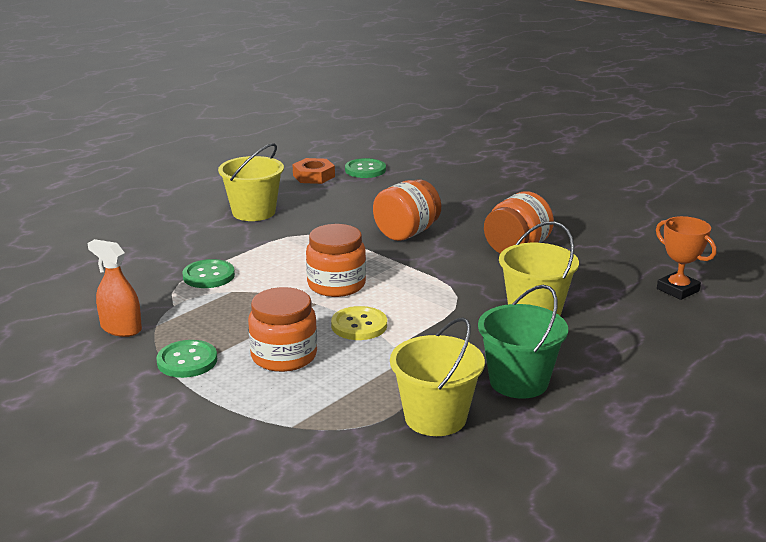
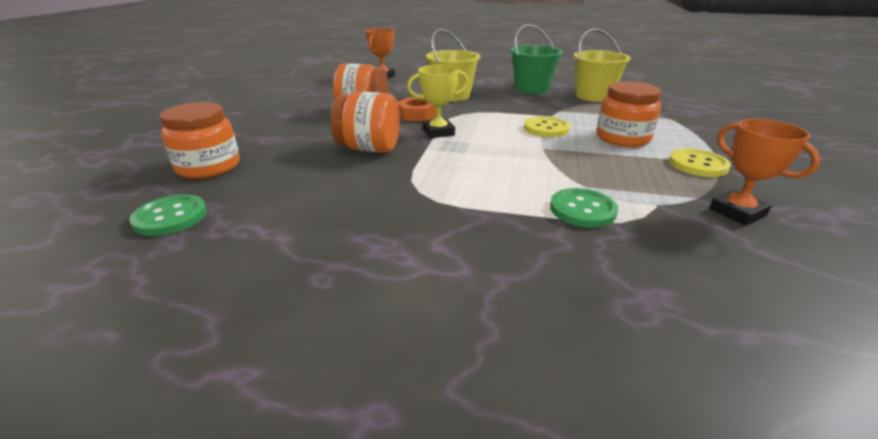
camera: 120 degrees left, 5 degrees up
(121, 328) = (737, 212): orange spray bottle -> orange trophy
(187, 361) = (698, 165): green button -> yellow button
(253, 212) = (389, 250): yellow bucket -> none
(314, 176) = (208, 251): orange nut -> orange nut (417, 114)
(336, 285) = (503, 149): orange jar -> orange jar (208, 167)
(413, 269) = (438, 132): none -> yellow trophy

